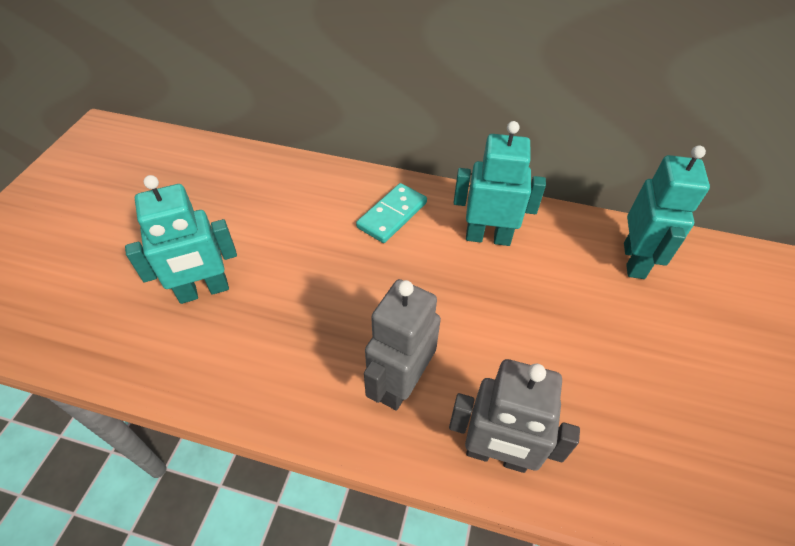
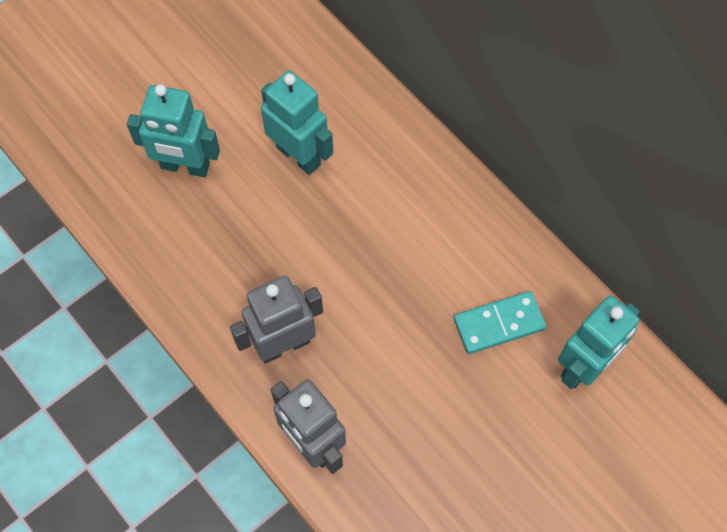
camera: 35 degrees right, 15 degrees up
(392, 215) = (395, 181): turquoise domino -> turquoise domino (499, 324)
(488, 237) = (465, 258): turquoise robot -> turquoise robot (299, 155)

